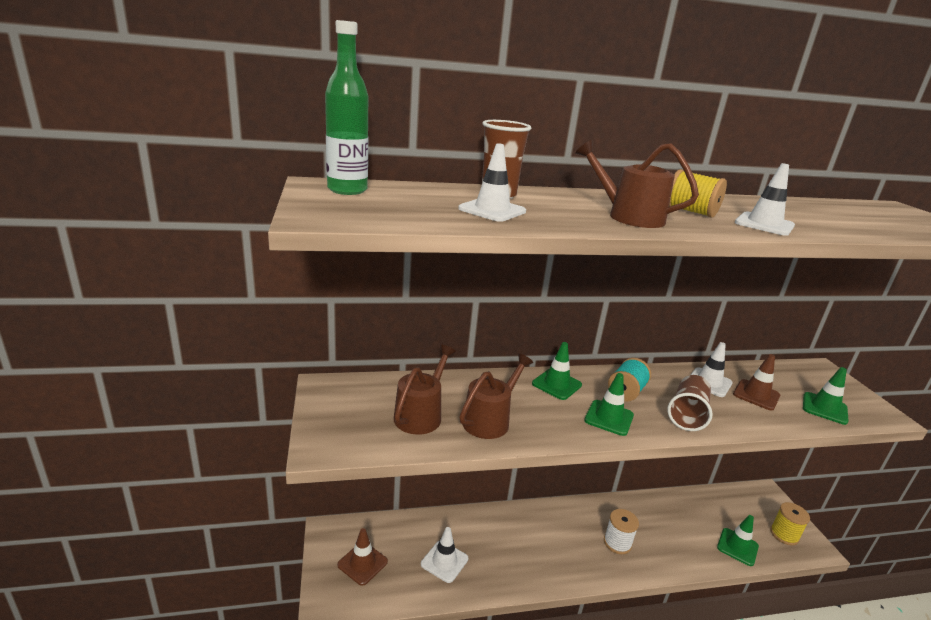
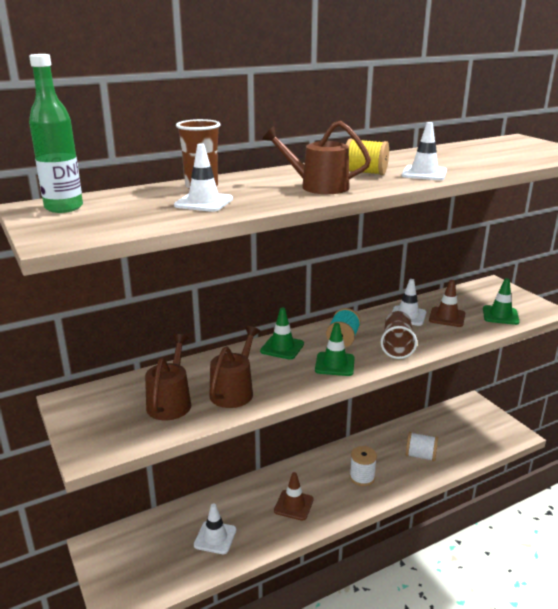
camera: 15 degrees left, 0 degrees up
(362, 563) = (138, 562): brown traffic cone -> brown traffic cone (293, 505)
(690, 537) = (420, 456): none -> white spool
(737, 547) = (459, 452): green traffic cone -> none
(784, 535) = (493, 432): yellow spool -> none

